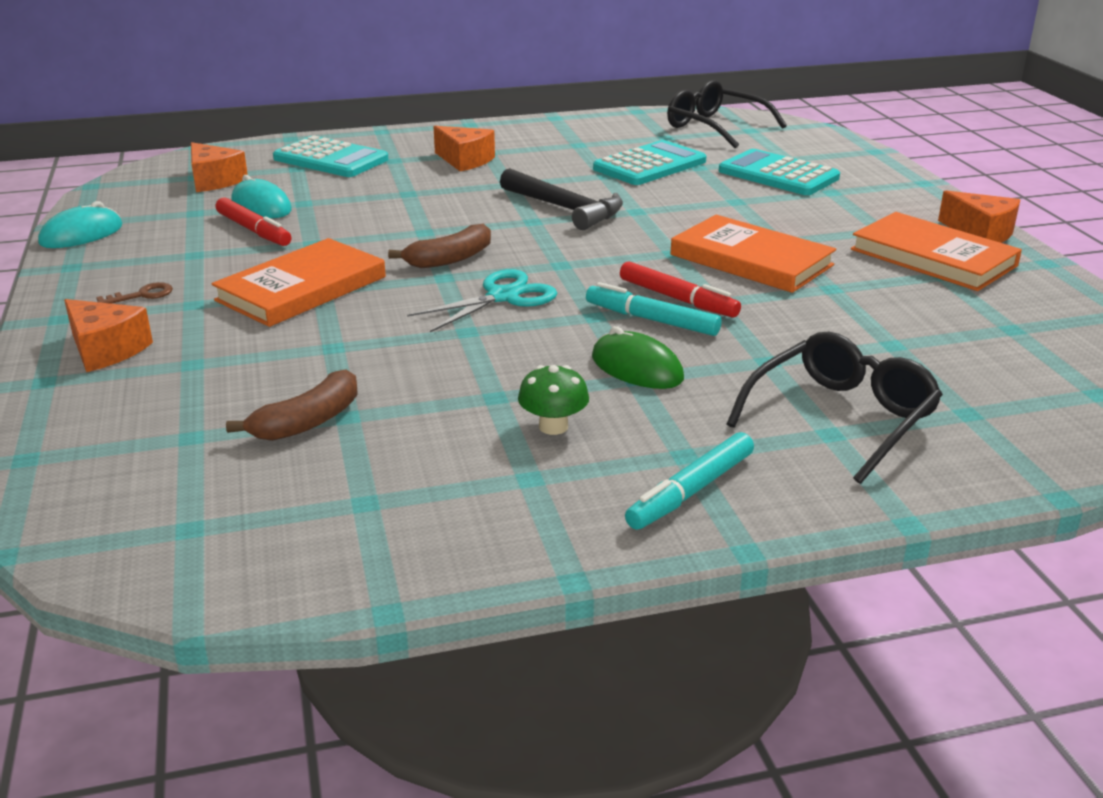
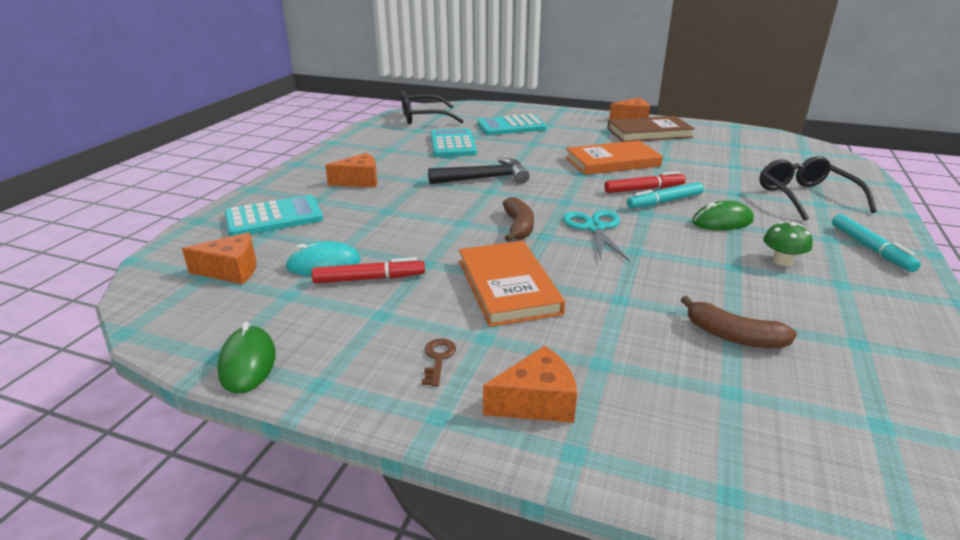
camera: 55 degrees left, 0 degrees up
(81, 235) = (248, 363): turquoise mouse -> green mouse
(308, 421) = (733, 336): brown banana -> brown banana turned 135 degrees clockwise
(933, 257) = (649, 133): orange book -> brown book

